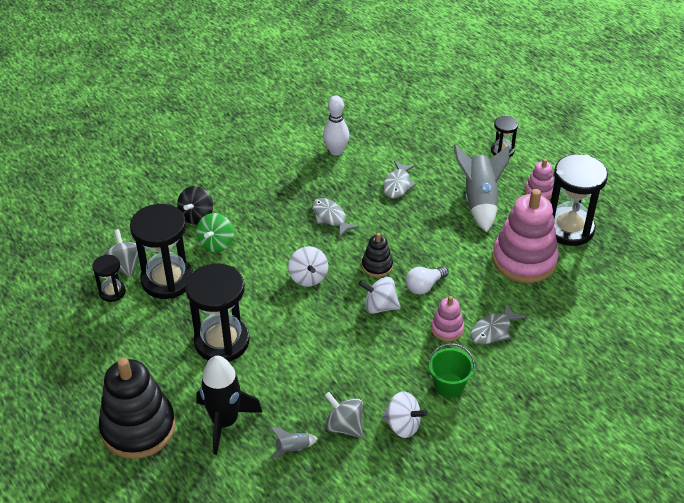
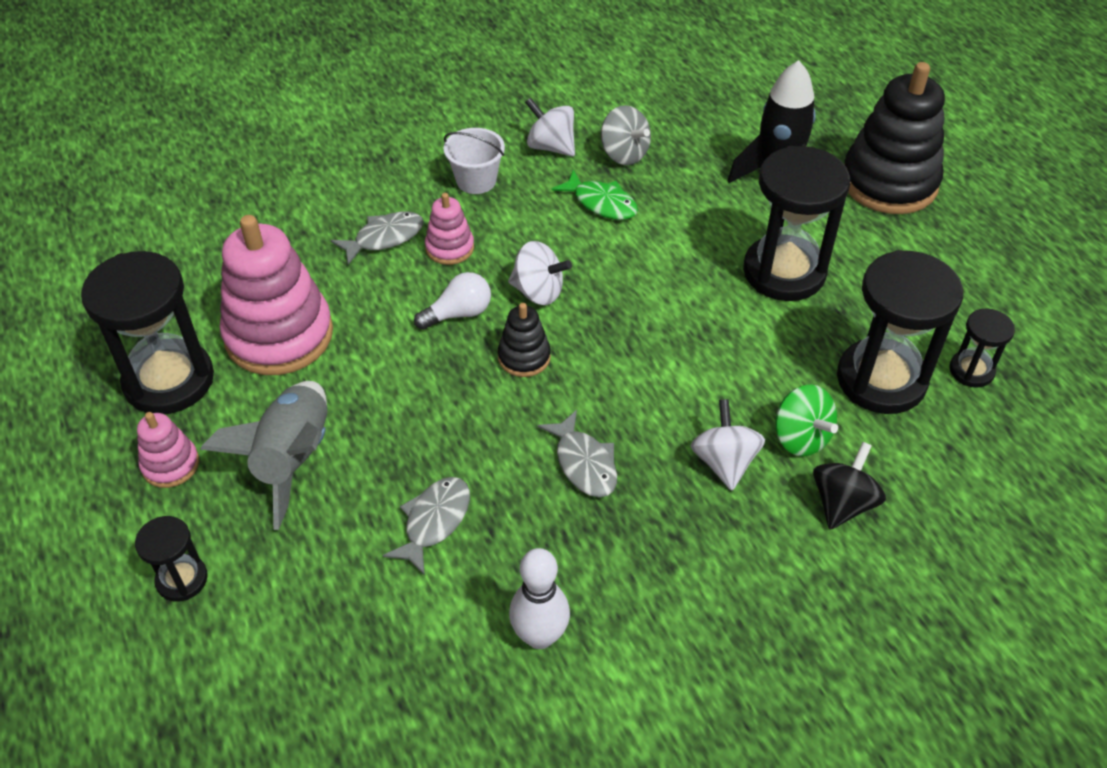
camera: 170 degrees left, 5 degrees up
(125, 264) = (961, 418): grey spinning top -> none
(216, 243) = (800, 438): green spinning top -> green spinning top turned 120 degrees clockwise
(292, 449) = (692, 140): grey rocket -> none
(308, 277) = (642, 352): white spinning top -> white spinning top (724, 462)
(353, 378) = (601, 203): none -> green fish
(449, 385) = (476, 180): green bucket -> white bucket

